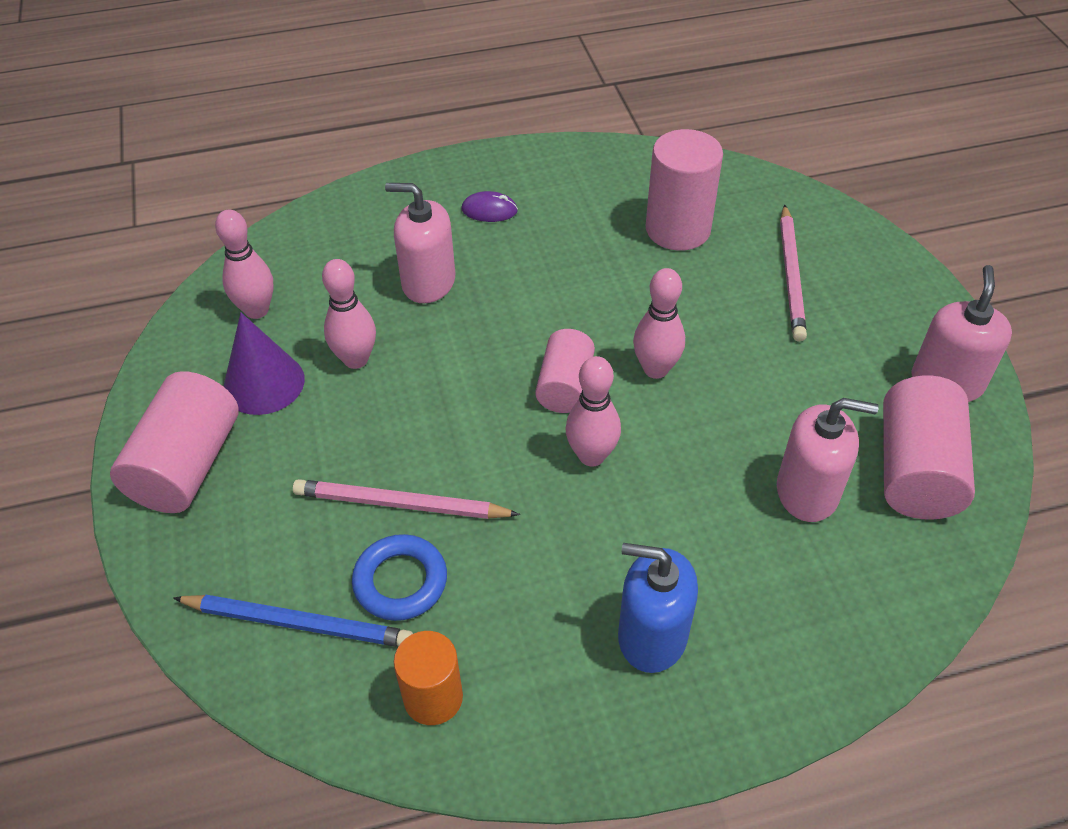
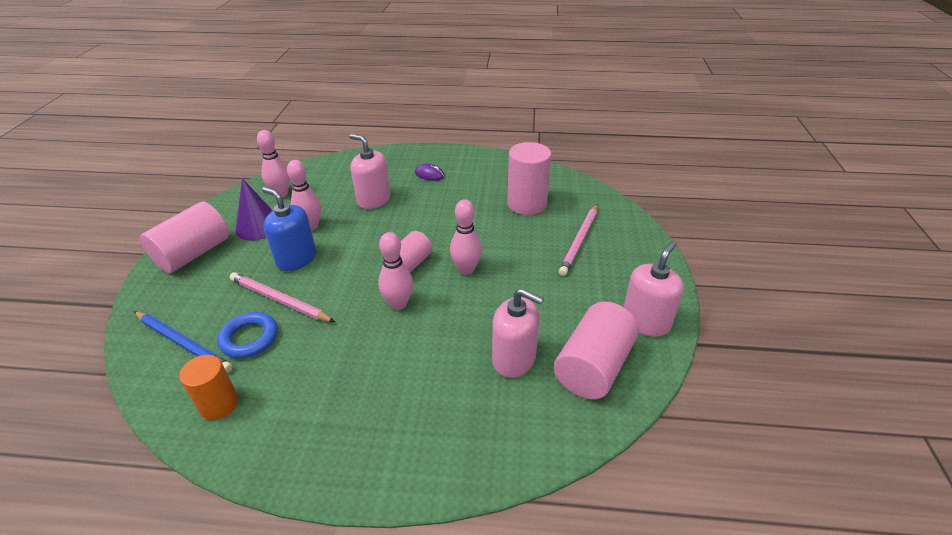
camera: 20 degrees right, 10 degrees down
(652, 636) = (363, 411): blue soap dispenser -> blue soap dispenser (296, 259)

